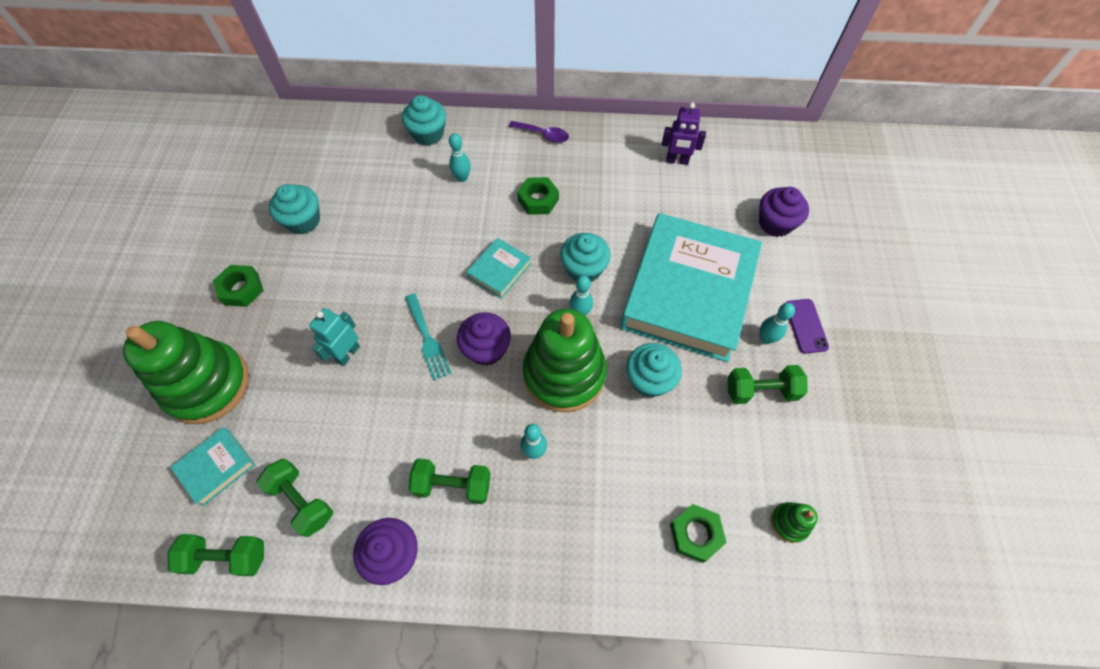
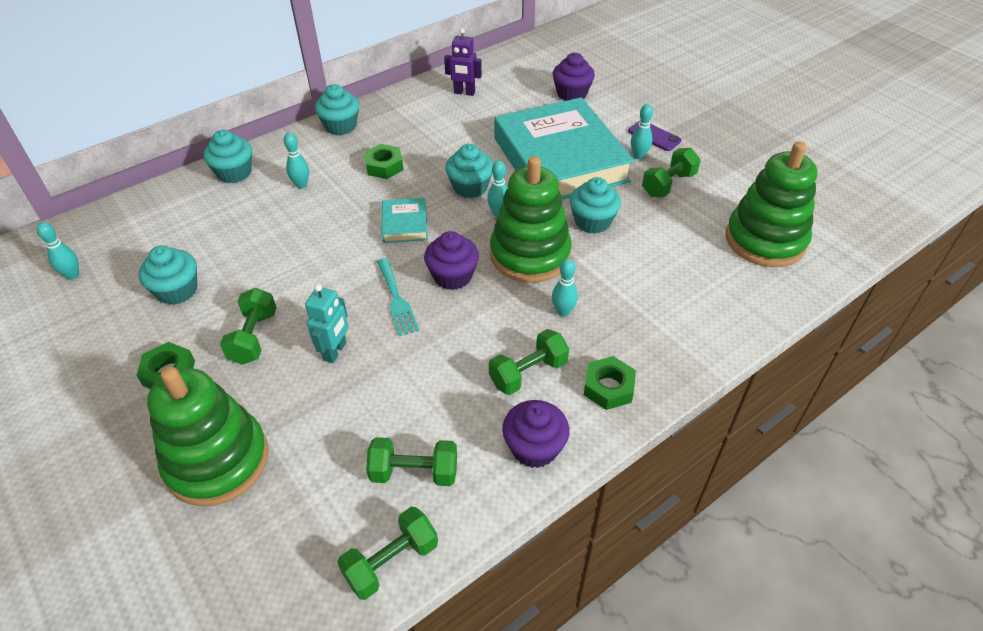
camera: 40 degrees left, 15 degrees down
(216, 467) = (301, 510): turquoise book -> none
(258, 161) = (72, 275): none -> turquoise bowling pin
(311, 299) = (253, 337): none -> green dumbbell
(348, 353) = (335, 351): turquoise robot -> turquoise robot turned 150 degrees counterclockwise
(427, 339) = (396, 300): turquoise fork -> turquoise fork turned 45 degrees clockwise
(543, 135) = (340, 126): purple spoon -> turquoise cupcake
(677, 161) = (464, 93): purple robot -> purple robot turned 45 degrees clockwise
(695, 534) = (721, 283): green nut -> green nut (608, 387)
(789, 523) = (765, 240): green stacking toy -> green stacking toy, size x2.41

